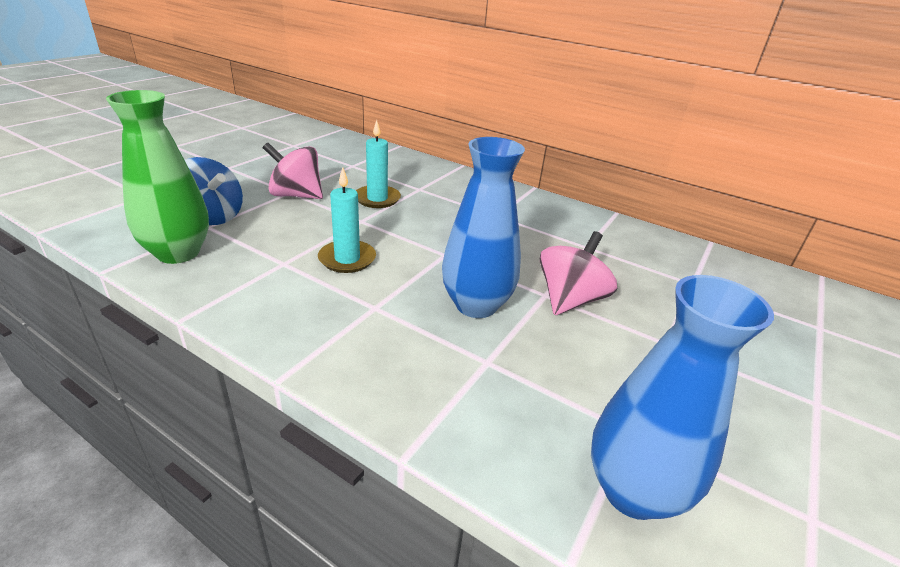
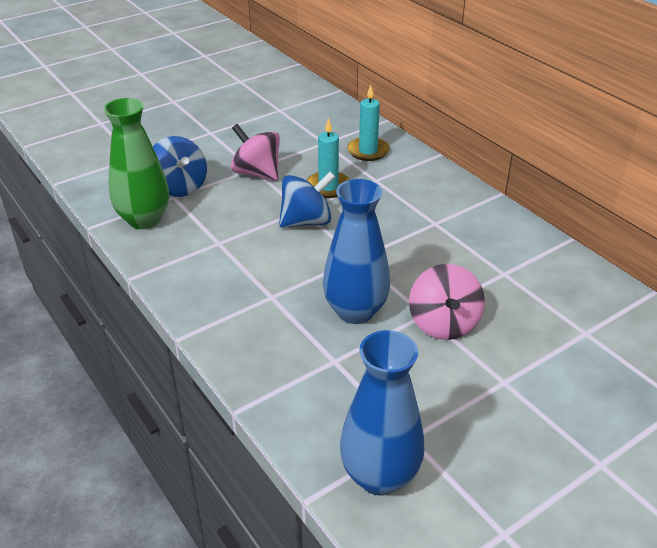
camera: 25 degrees right, 5 degrees up
(347, 259) = (270, 248): turquoise candle -> turquoise candle (368, 151)
(372, 230) = (306, 221): none -> blue spinning top
(570, 300) = (443, 324): pink spinning top -> pink spinning top turned 120 degrees clockwise

